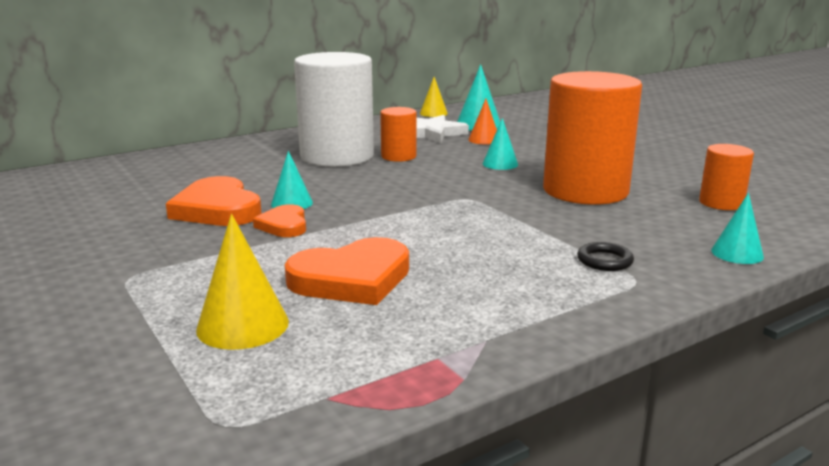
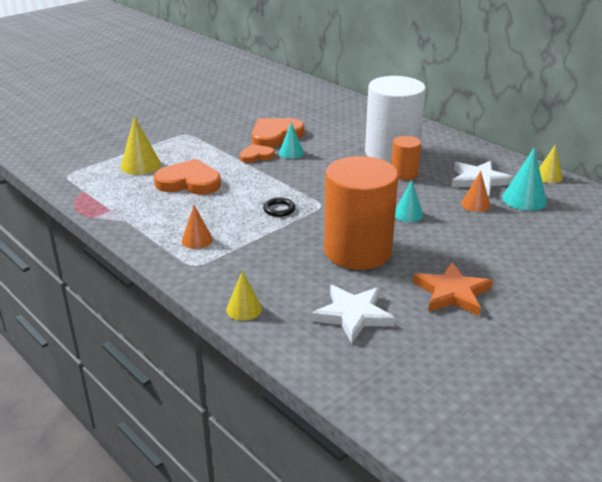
camera: 80 degrees right, 10 degrees up
(352, 278) = (189, 182): orange heart -> orange heart turned 135 degrees clockwise
(560, 277) = (197, 240): none -> orange cone
(604, 260) = (223, 255): black ring -> black ring (279, 209)
(661, 165) = (452, 293): none -> orange star
(721, 203) = (353, 315): orange cylinder -> white star
(737, 253) = (244, 309): turquoise cone -> yellow cone

